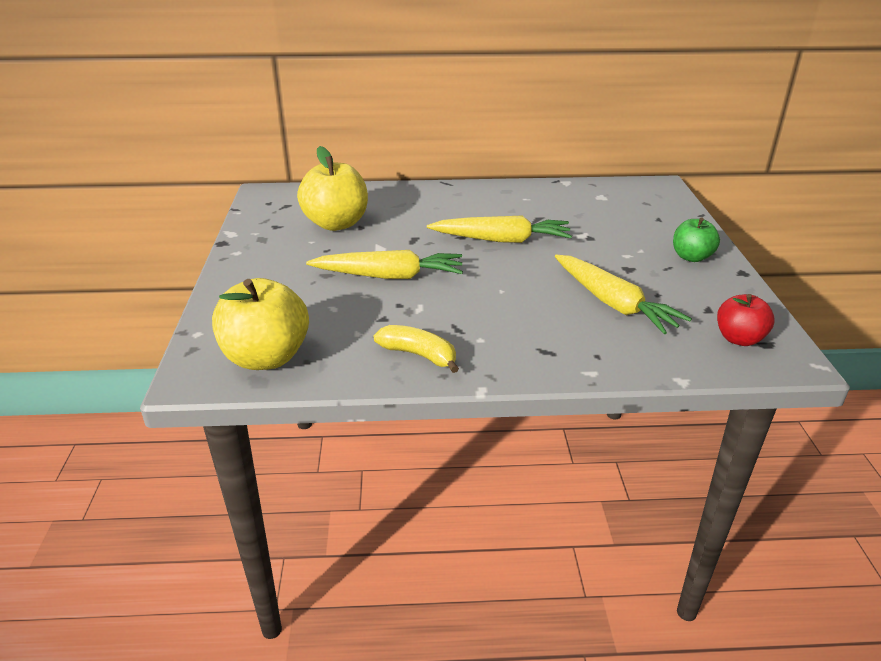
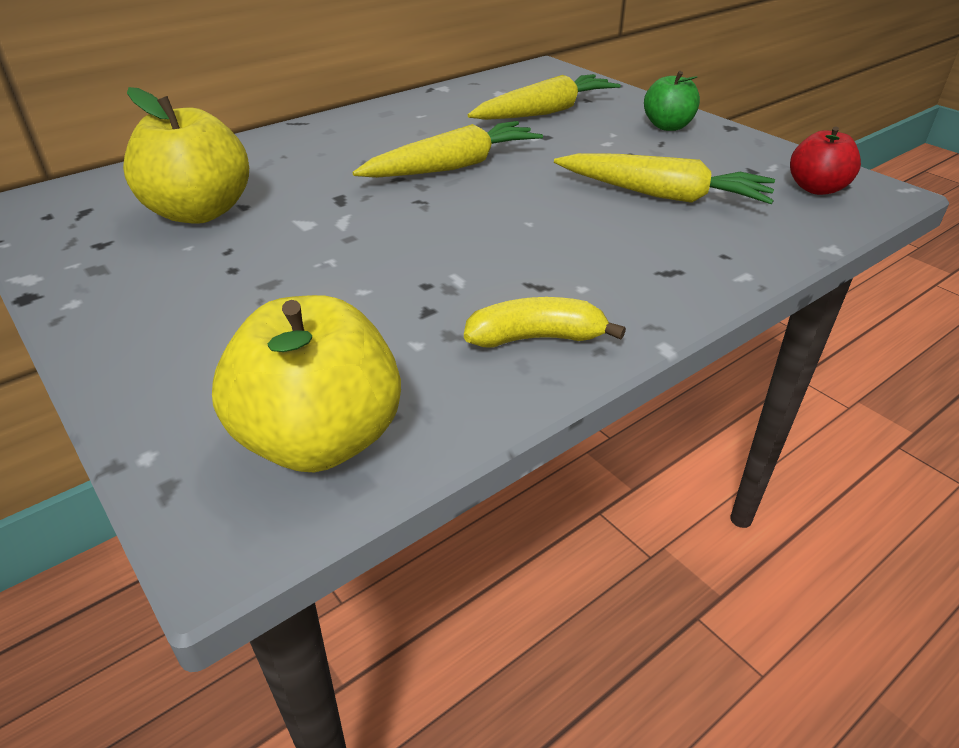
camera: 35 degrees left, 5 degrees up
(389, 276) = (365, 254): yellow carrot -> yellow carrot (545, 112)

